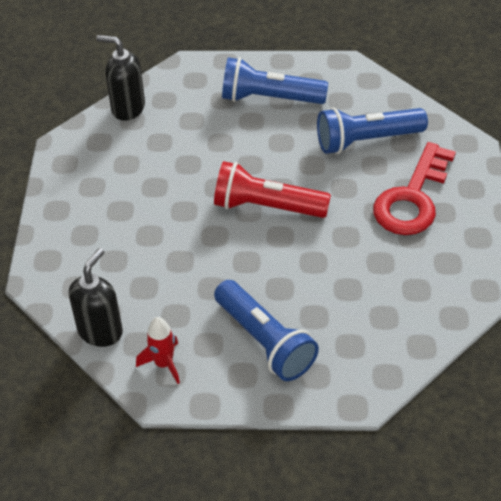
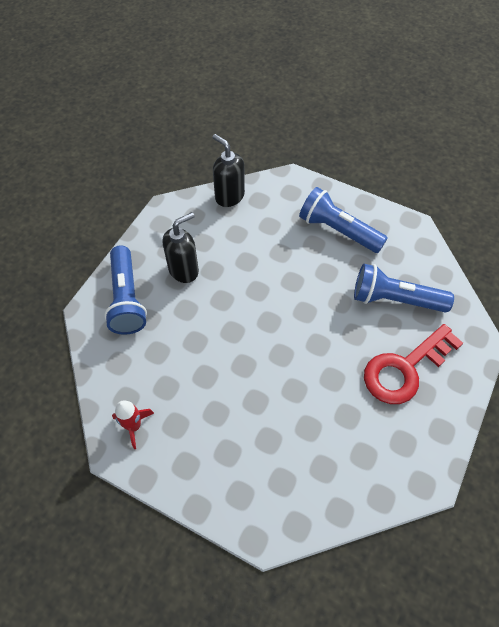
camera: 25 degrees right, 10 degrees up
(100, 331) = (106, 375): black soap dispenser -> black soap dispenser (184, 270)
(265, 341) = (218, 444): blue flashlight -> blue flashlight (127, 299)
(266, 207) = (284, 324): red flashlight -> none

